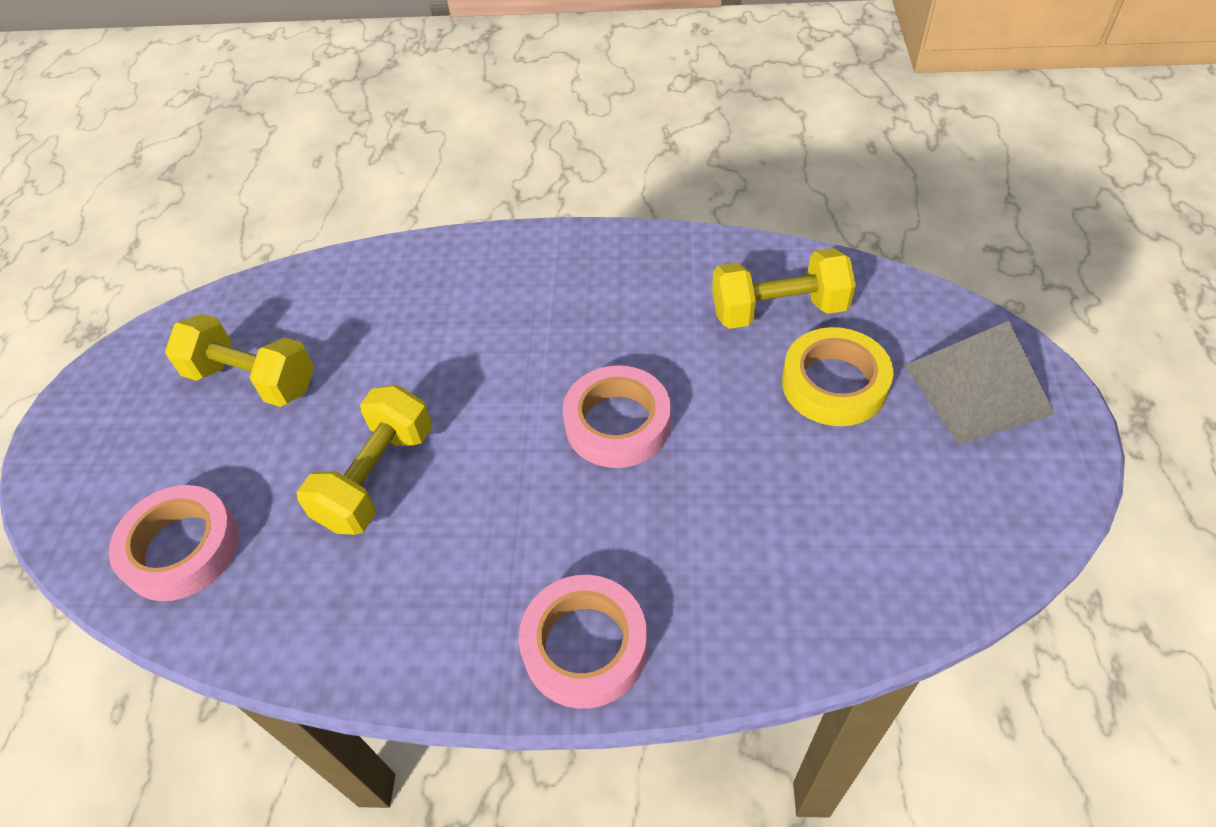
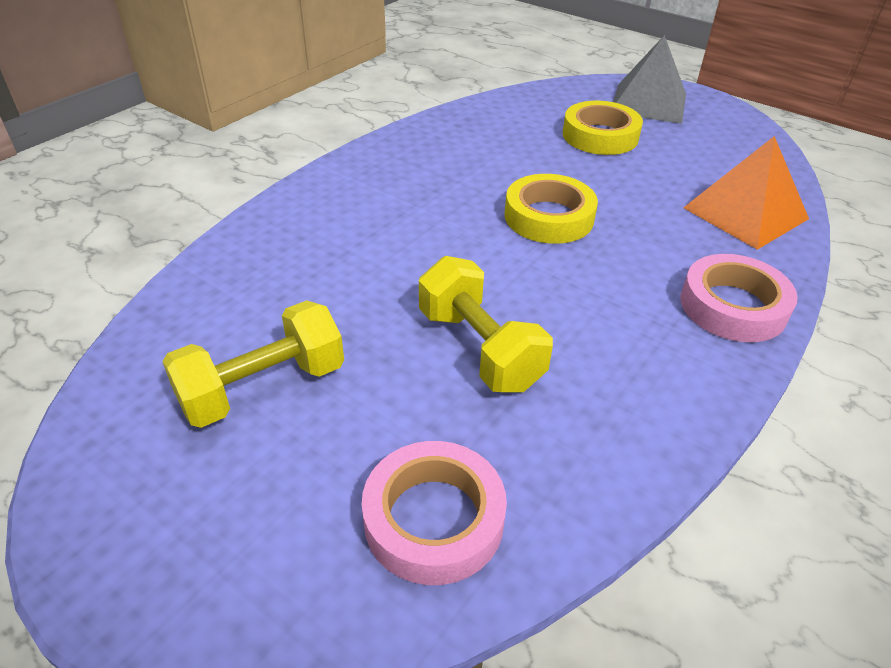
camera: 60 degrees left, 10 degrees down
(617, 423) = (549, 217): pink tape -> yellow tape
(778, 310) = (520, 126): yellow dumbbell -> none
(792, 592) = (745, 213): none -> orange pyramid

